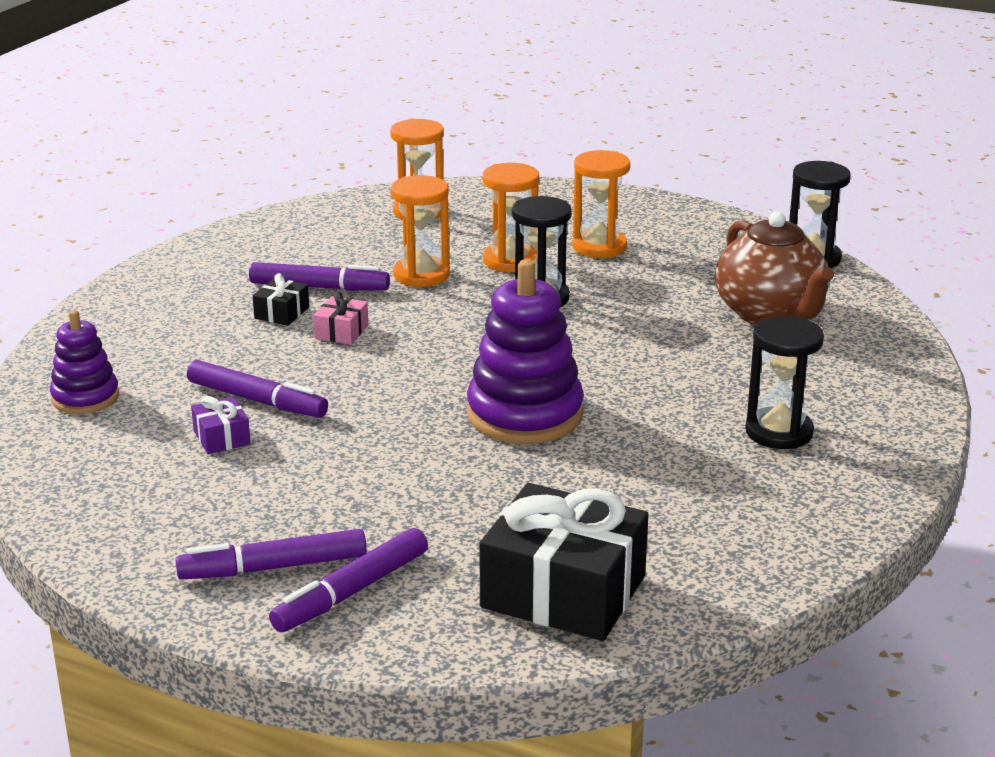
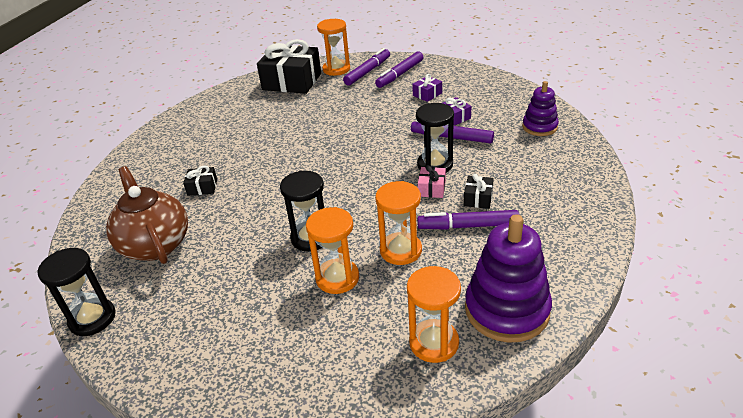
camera: 175 degrees right, 10 degrees up
(242, 498) = (427, 94): none -> purple gift
(273, 567) = (400, 74): purple marker -> purple marker turned 150 degrees clockwise
(525, 415) = (313, 149): purple stacking toy -> purple stacking toy (507, 310)
(599, 247) = (266, 309): orange hourglass -> orange hourglass (336, 69)
(725, 377) = (202, 187): none -> black gift
(779, 432) = (186, 157): black hourglass -> black hourglass (435, 165)

